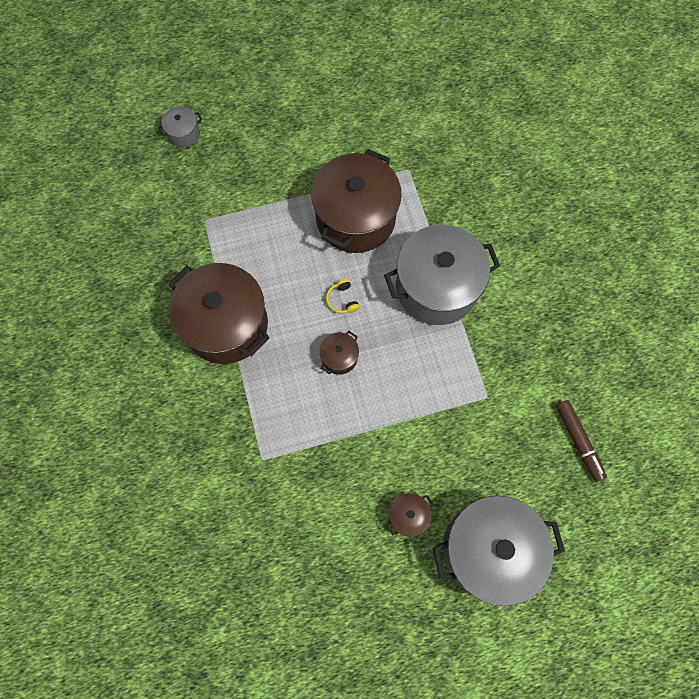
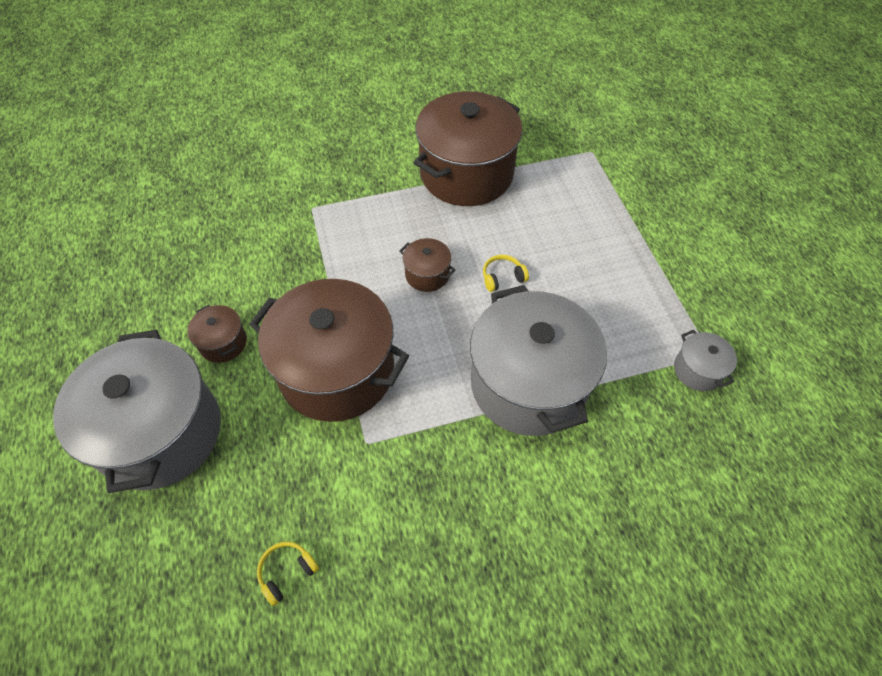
camera: 90 degrees right, 15 degrees down
(184, 134) = (698, 130): grey pot -> grey pot (698, 370)
(355, 218) = (620, 291): brown pot -> brown pot (337, 371)
(578, 441) = (287, 572): brown marker -> yellow headphones

